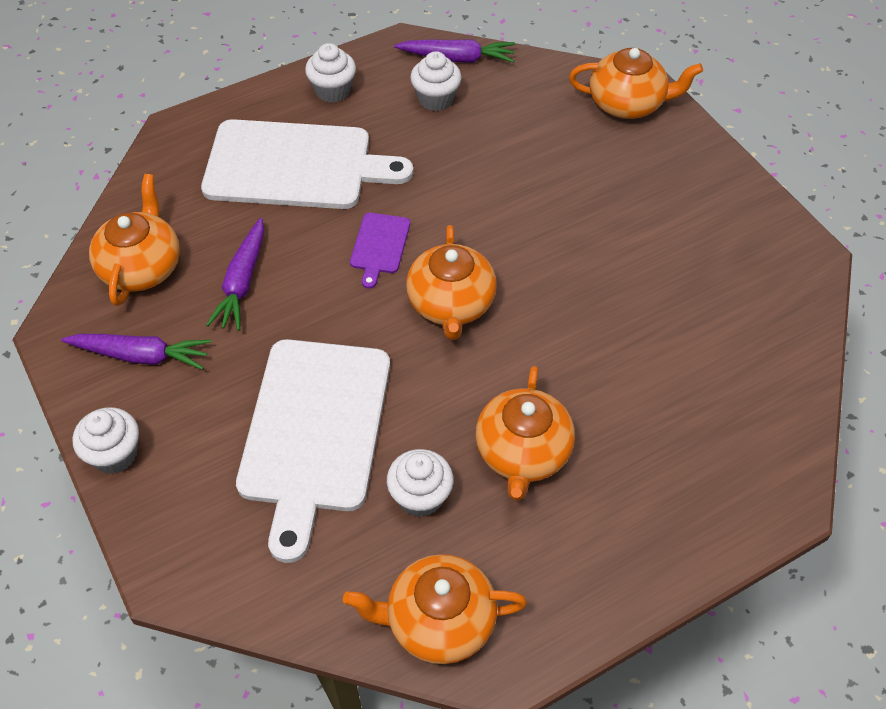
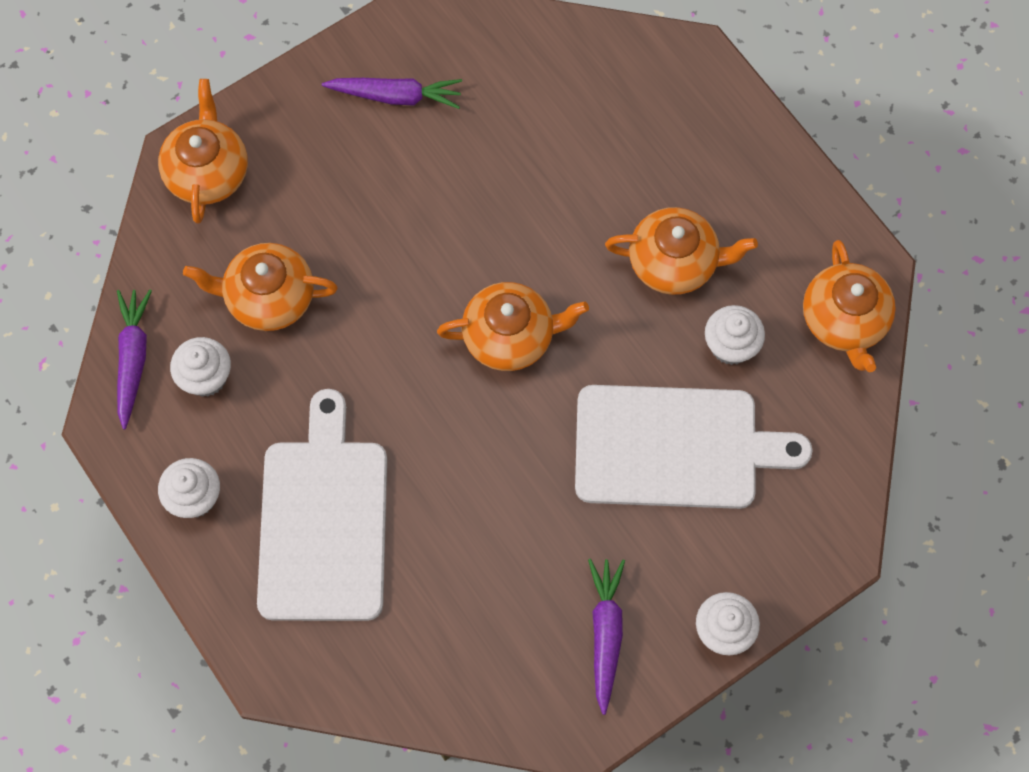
camera: 95 degrees left, 15 degrees up
(142, 267) = (488, 662): orange teapot -> orange teapot (269, 298)
(242, 282) = (500, 549): purple carrot -> purple carrot (396, 96)
(379, 246) = (438, 414): purple cutting board -> none

